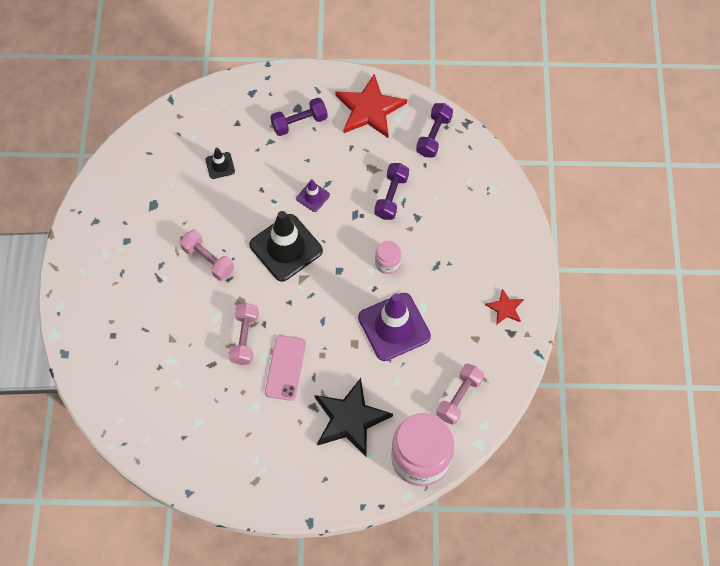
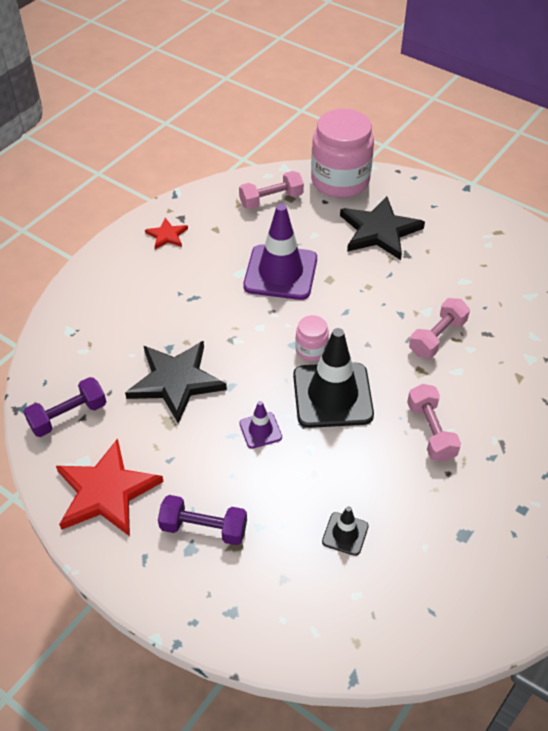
camera: 145 degrees left, 15 degrees down
(285, 368) = (412, 294): pink phone -> none
(387, 263) = (238, 324): pink jar -> pink jar (311, 350)
(391, 196) = (176, 381): purple dumbbell -> black star

